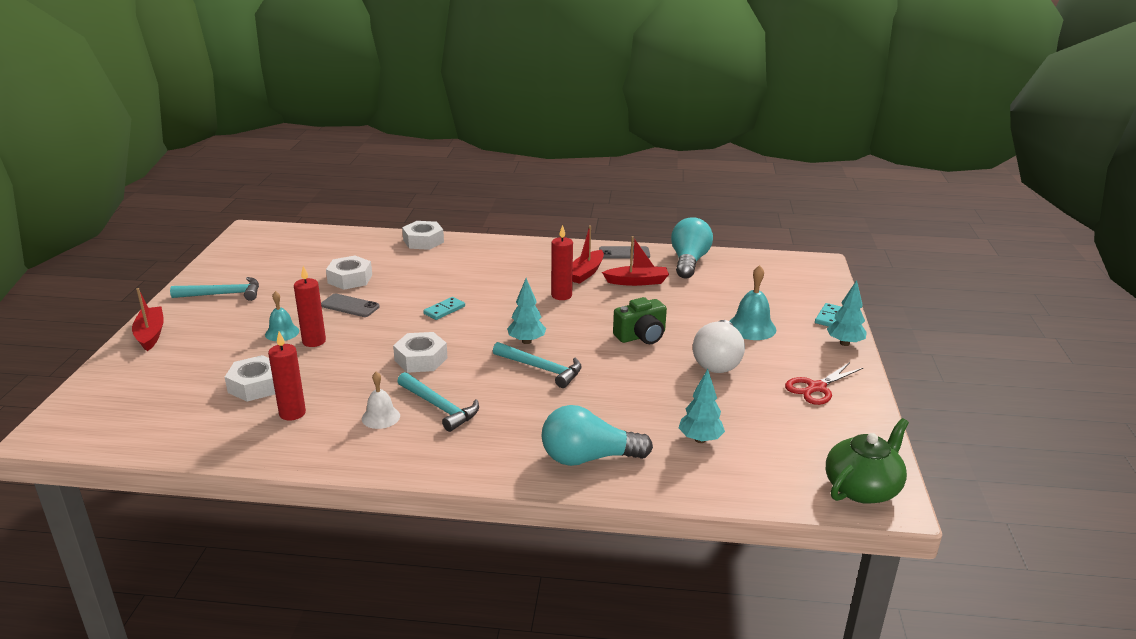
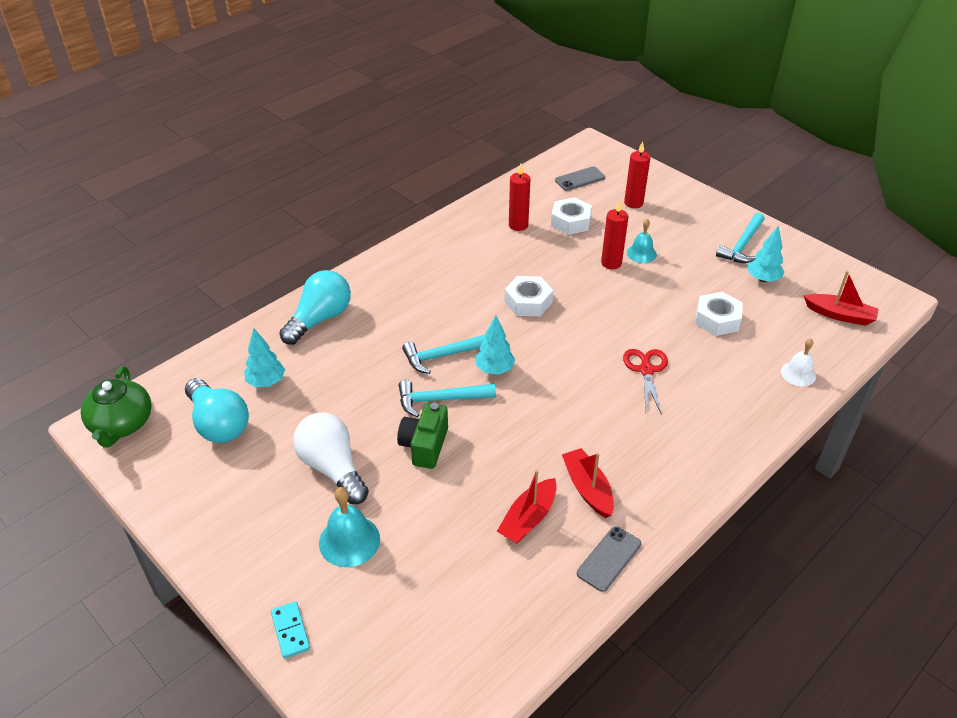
camera: 130 degrees right, 15 degrees up
(150, 334) = (695, 199): red boat -> red boat (840, 315)
(350, 306) = (658, 300): grey phone -> grey phone (580, 179)
(381, 417) = (472, 256): white bell -> white bell (798, 374)
(423, 241) = (778, 403): white nut -> none
(439, 407) = (454, 284): turquoise hammer -> turquoise hammer (440, 399)
(444, 310) = (599, 349): turquoise domino -> none
(561, 295) = (554, 439): red candle -> red candle (633, 203)
(689, 261) = (532, 607): turquoise light bulb -> turquoise light bulb (218, 424)
(816, 388) = (223, 502): red scissors -> red scissors (646, 370)
(844, 343) = (242, 594): turquoise tree -> turquoise tree (763, 279)

